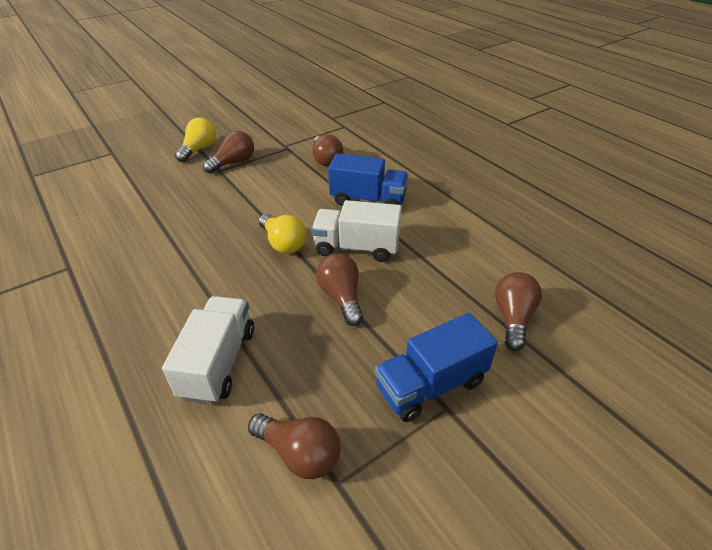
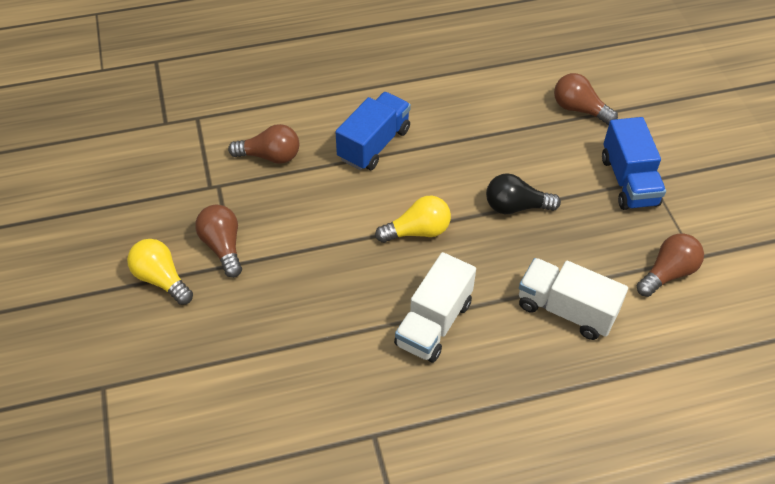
camera: 70 degrees left, 10 degrees up
(341, 297) = (515, 207): brown light bulb -> black light bulb
(356, 247) = (450, 176): white truck -> white truck (433, 323)

